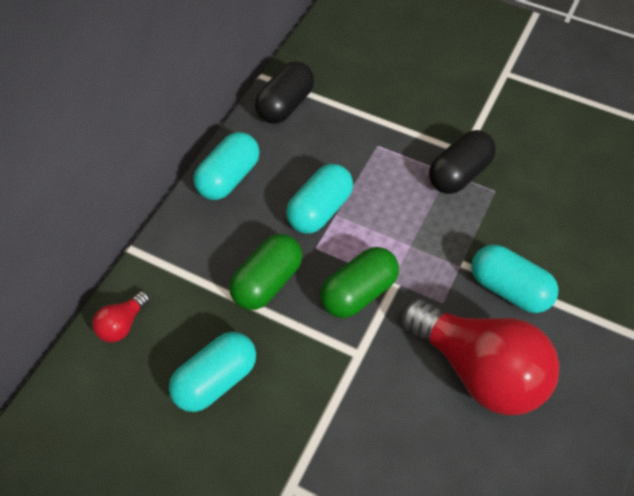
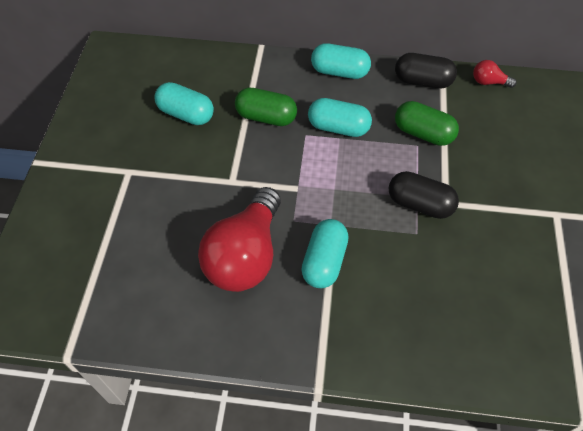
camera: 70 degrees right, 0 degrees up
(122, 324) = (207, 60): red light bulb -> red light bulb (489, 82)
(358, 293) = (279, 168): green capsule -> green capsule (423, 133)

